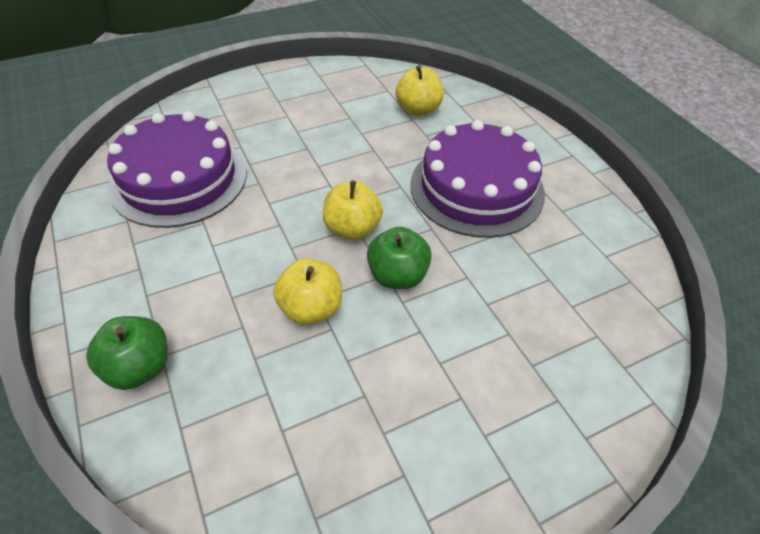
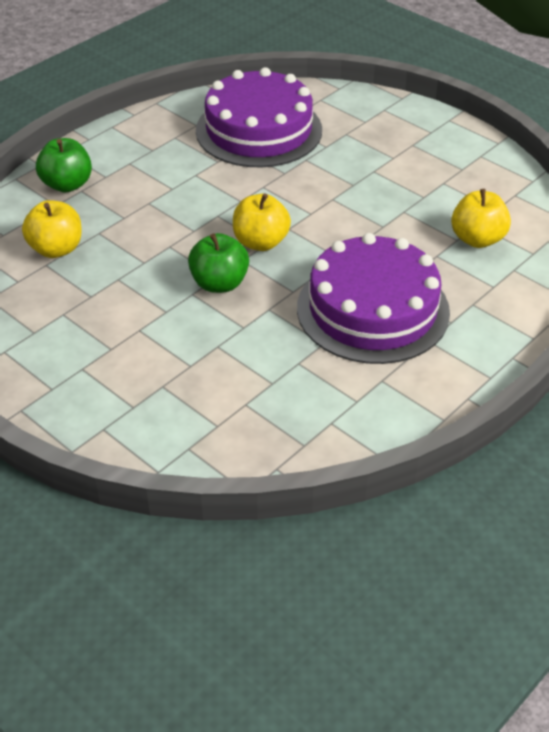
camera: 70 degrees right, 5 degrees down
(311, 308) = (158, 245): yellow apple -> yellow apple (56, 249)

